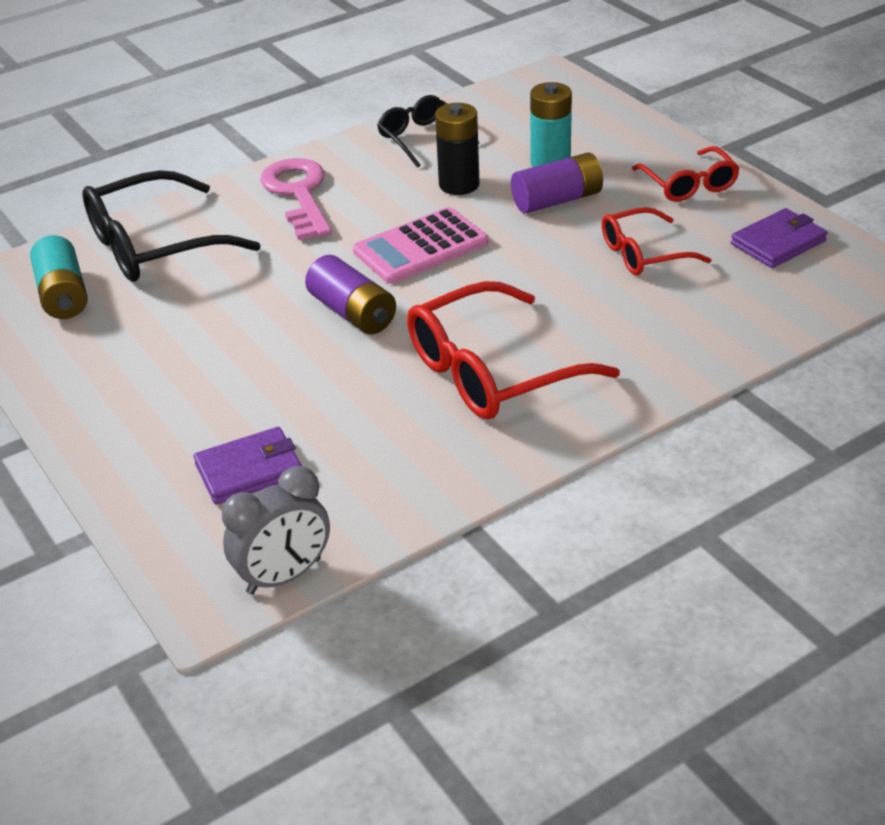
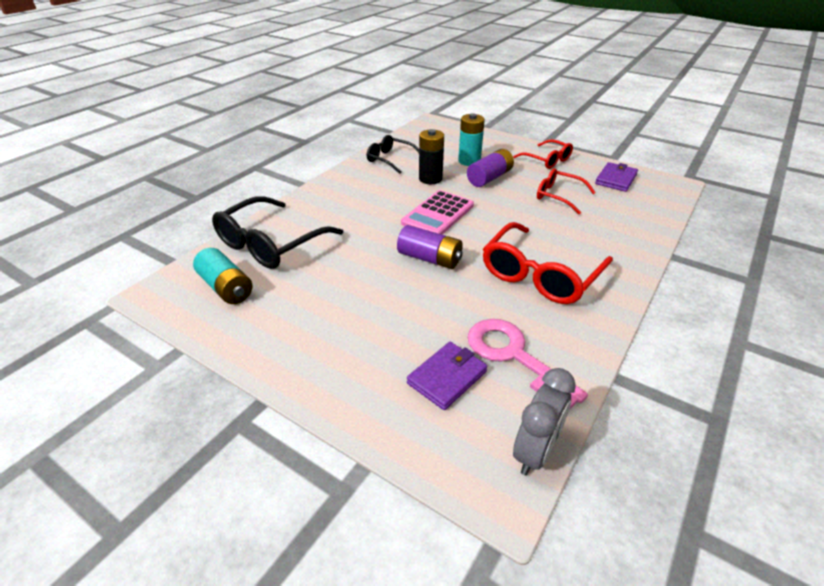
camera: 25 degrees left, 0 degrees up
(298, 194) = (341, 198): pink key -> pink key (513, 356)
(643, 254) = (558, 196): red glasses -> red glasses turned 75 degrees clockwise

